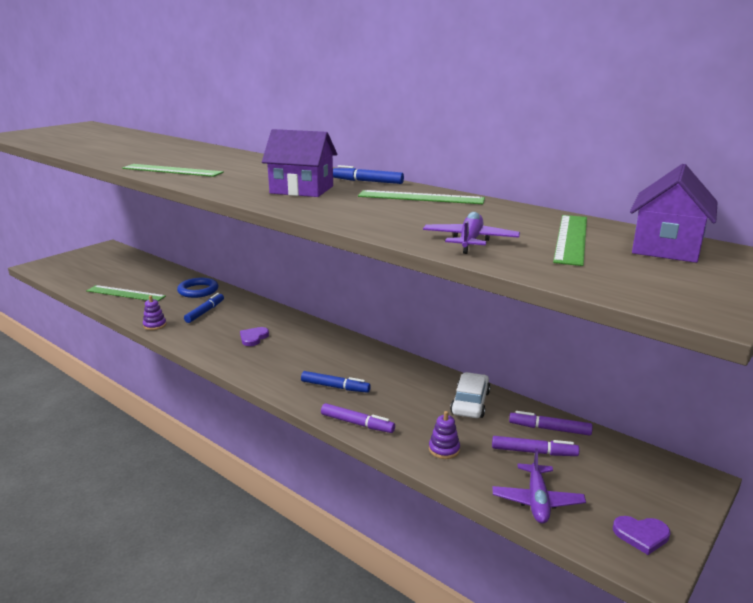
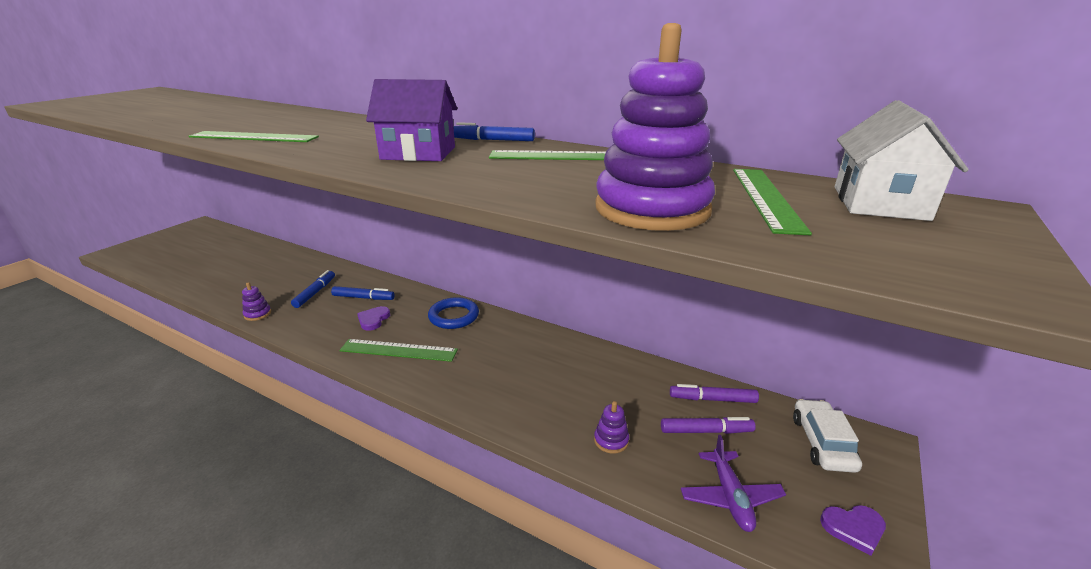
camera: 10 degrees left, 5 degrees up
(125, 293) = (221, 278): green ruler -> green ruler (398, 350)
(198, 290) = (305, 268): blue ring -> blue ring (454, 316)
(335, 387) = (474, 372): blue marker -> blue marker (363, 298)
(357, 423) = (508, 417): purple marker -> none
(470, 241) = (652, 209): purple plane -> purple stacking toy
(470, 403) = (623, 376): white car -> white car (822, 443)
(666, 247) = (879, 203): purple house -> white house

